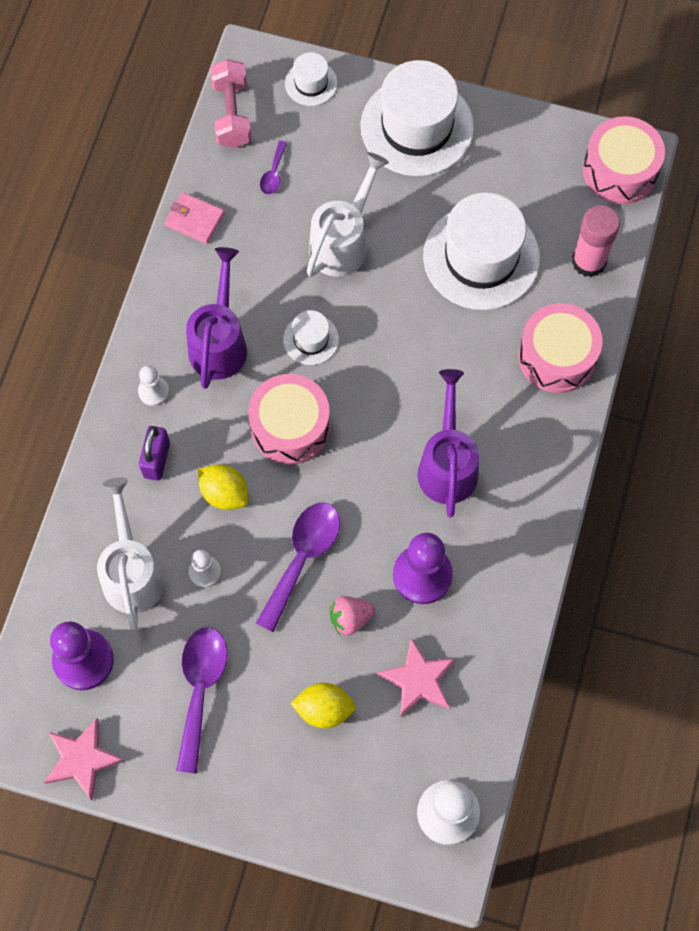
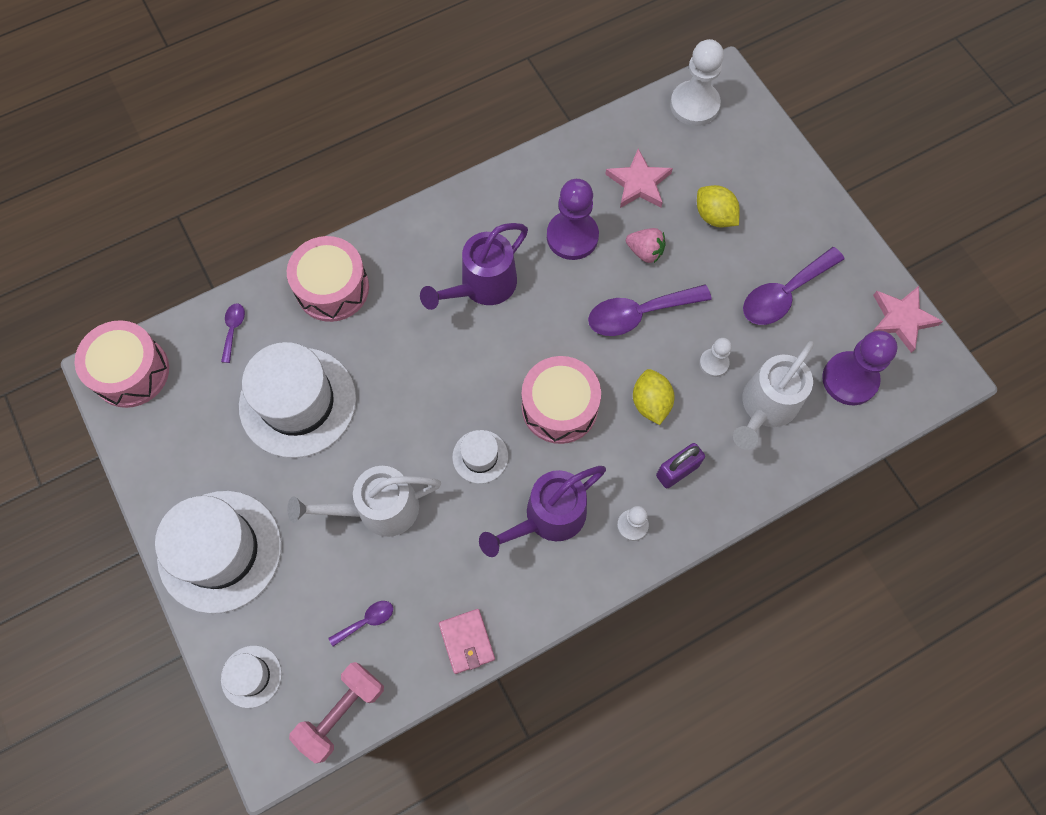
camera: 135 degrees left, 0 degrees up
(588, 261) = (233, 329): pink glue stick -> purple spoon

